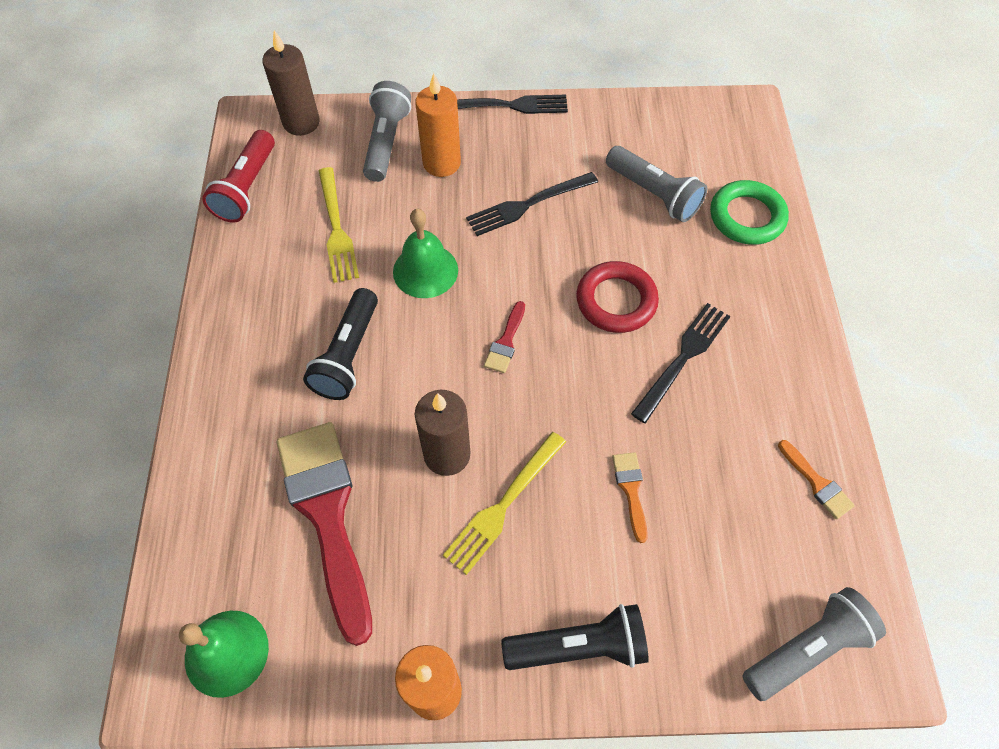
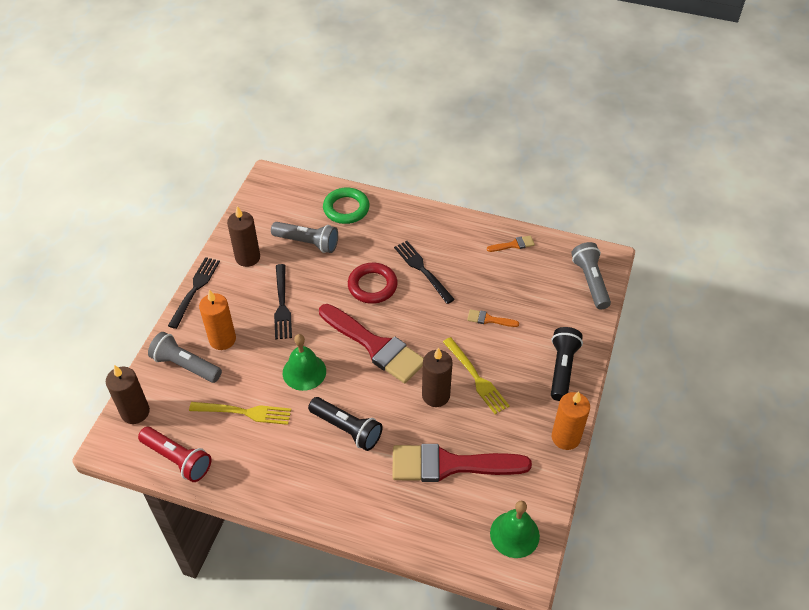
camera: 70 degrees left, 10 degrees down
(506, 342) = (375, 346): red brush -> red brush, size x2.41
(590, 138) = (247, 257): none -> brown candle
(654, 194) = (308, 242): grey flashlight -> grey flashlight turned 45 degrees clockwise

